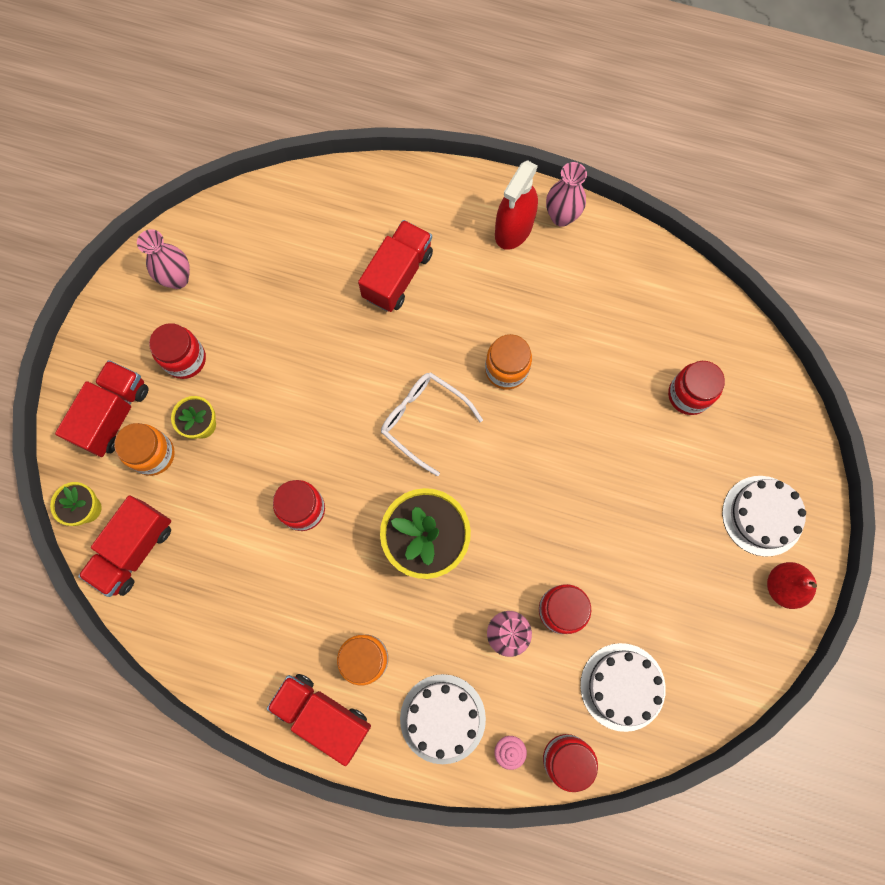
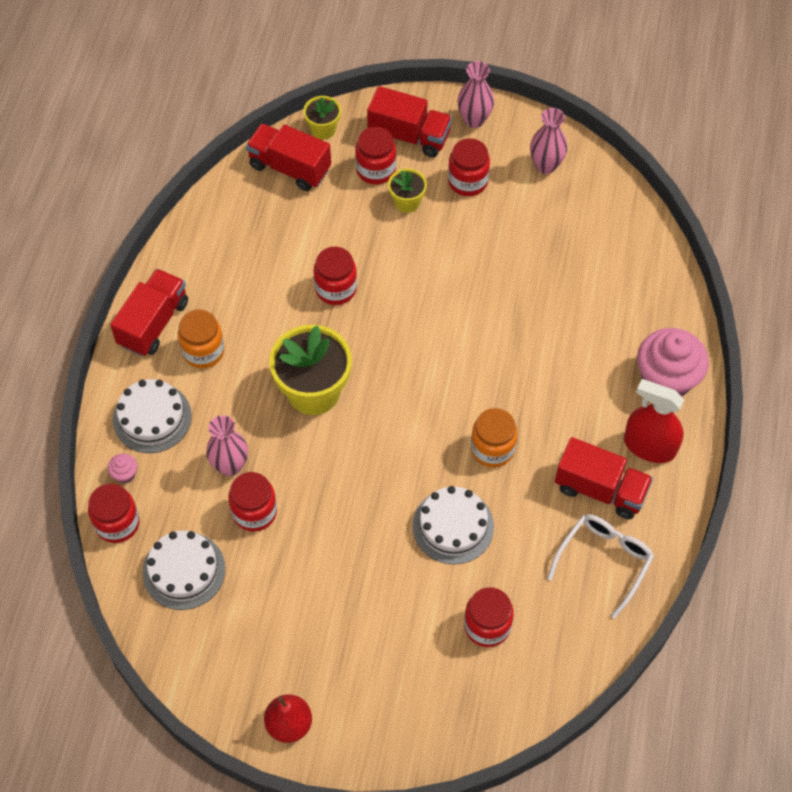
camera: 85 degrees right, 15 degrees down
(153, 454) = (376, 170): orange jar -> red jar
(397, 275) = (579, 344): red truck -> red truck (600, 489)
(424, 420) = (431, 380): white glasses -> white glasses (603, 561)
(444, 203) = (666, 380): none -> pink cupcake
(561, 216) = (672, 491): pink vase -> pink vase (474, 120)
(762, 515) = (362, 703): white cake -> white cake (453, 526)

